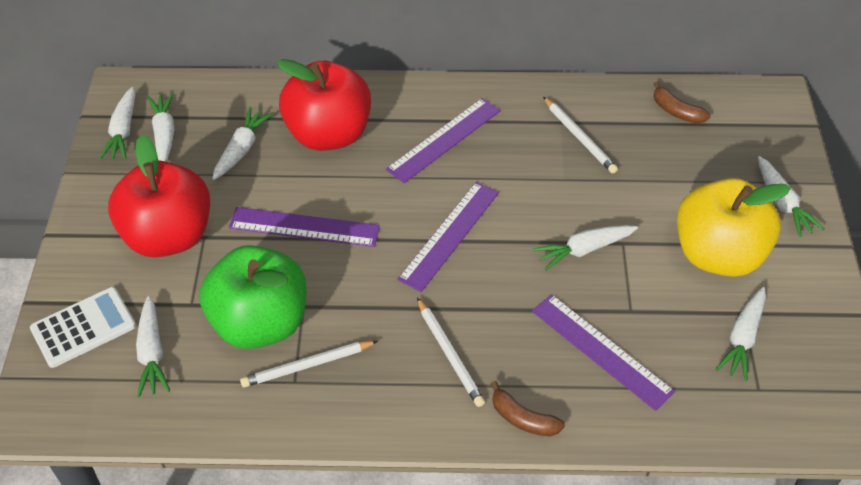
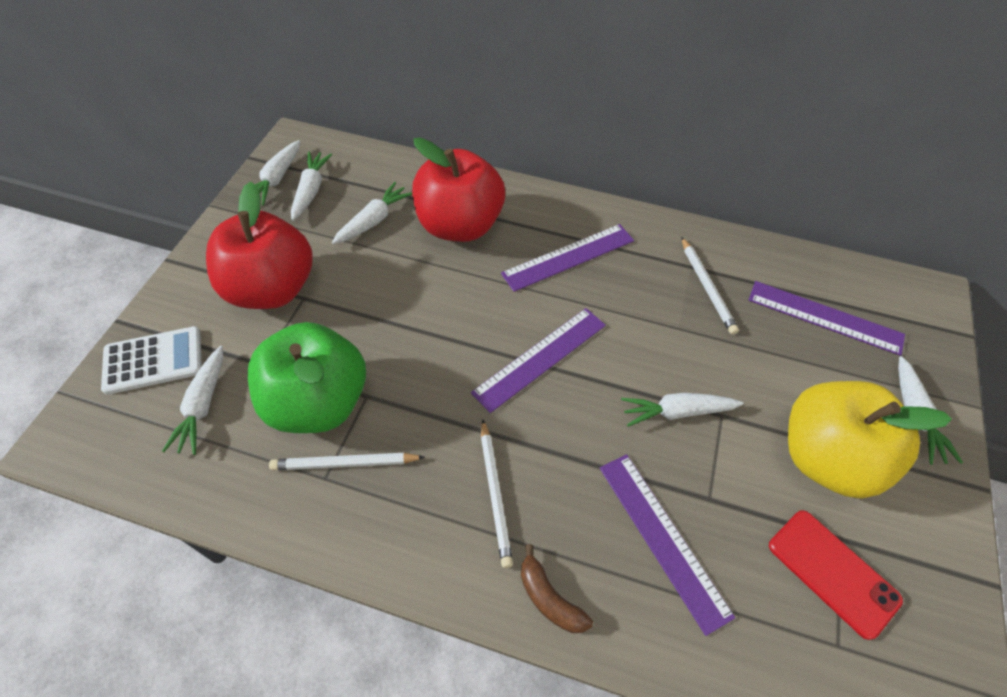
camera: 15 degrees right, 5 degrees up
(304, 227) = (400, 312): purple ruler -> purple ruler (825, 317)
(676, 111) = (817, 284): brown banana -> none
(742, 339) = (833, 572): white carrot -> red phone

